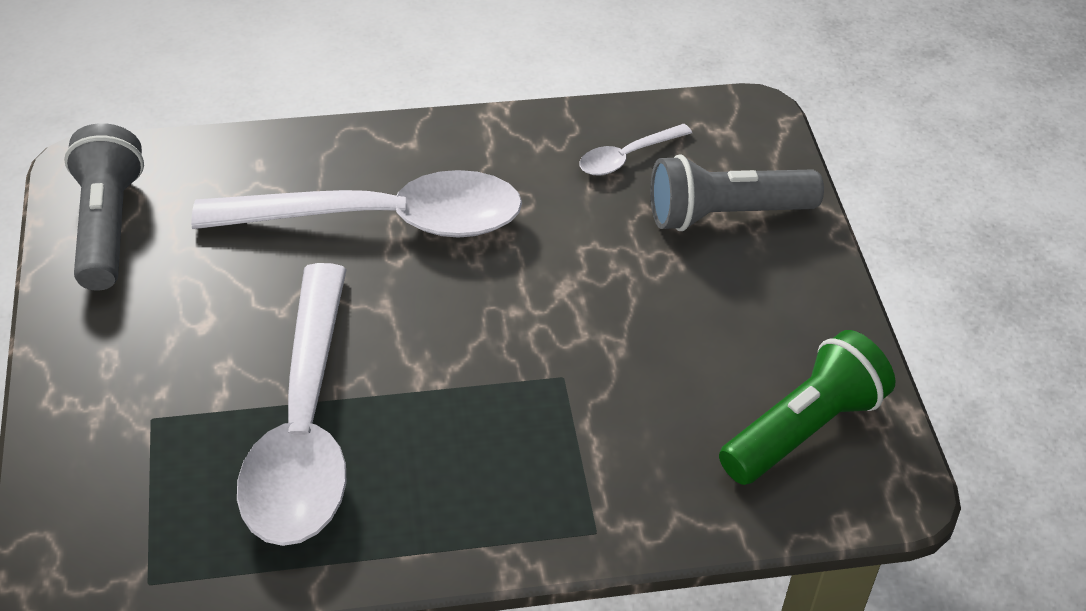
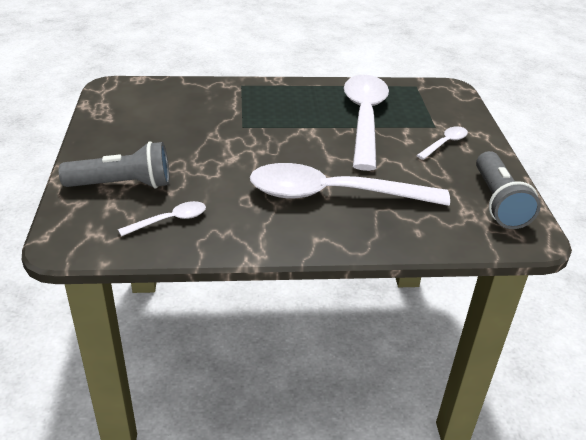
camera: 175 degrees left, 10 degrees down
(149, 363) = (445, 143): none -> white spoon
(804, 429) = (137, 103): green flashlight -> none

